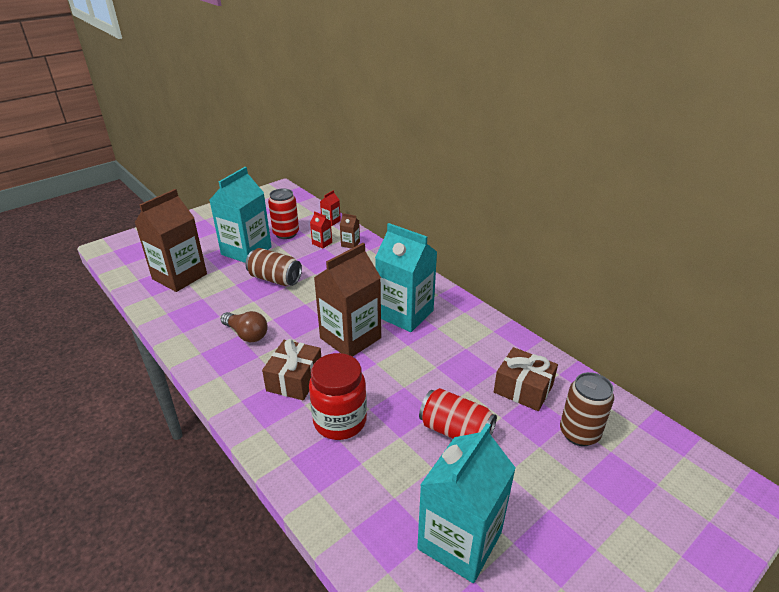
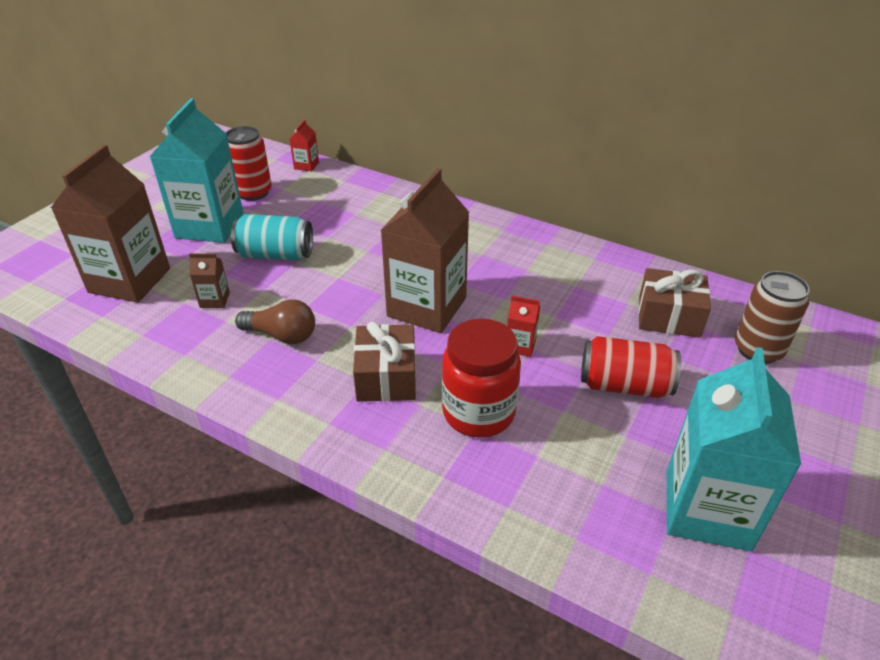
camera: 20 degrees left, 5 degrees up
(275, 279) = (275, 255): brown can -> turquoise can
(322, 243) = (312, 196): red carton -> red carton (520, 345)
(350, 244) = (351, 190): brown carton -> brown carton (215, 300)
(405, 314) = (477, 262): turquoise carton -> none

